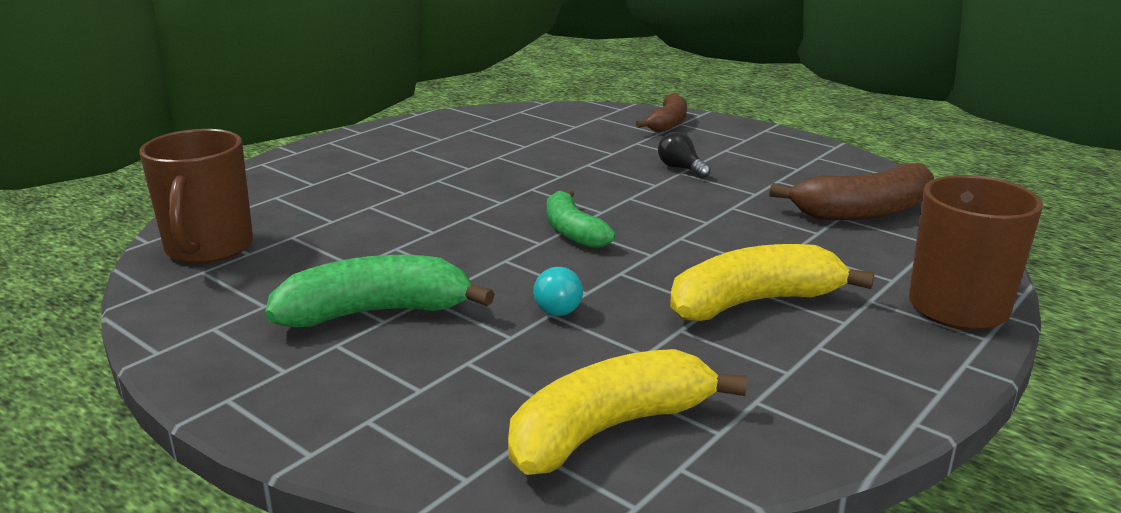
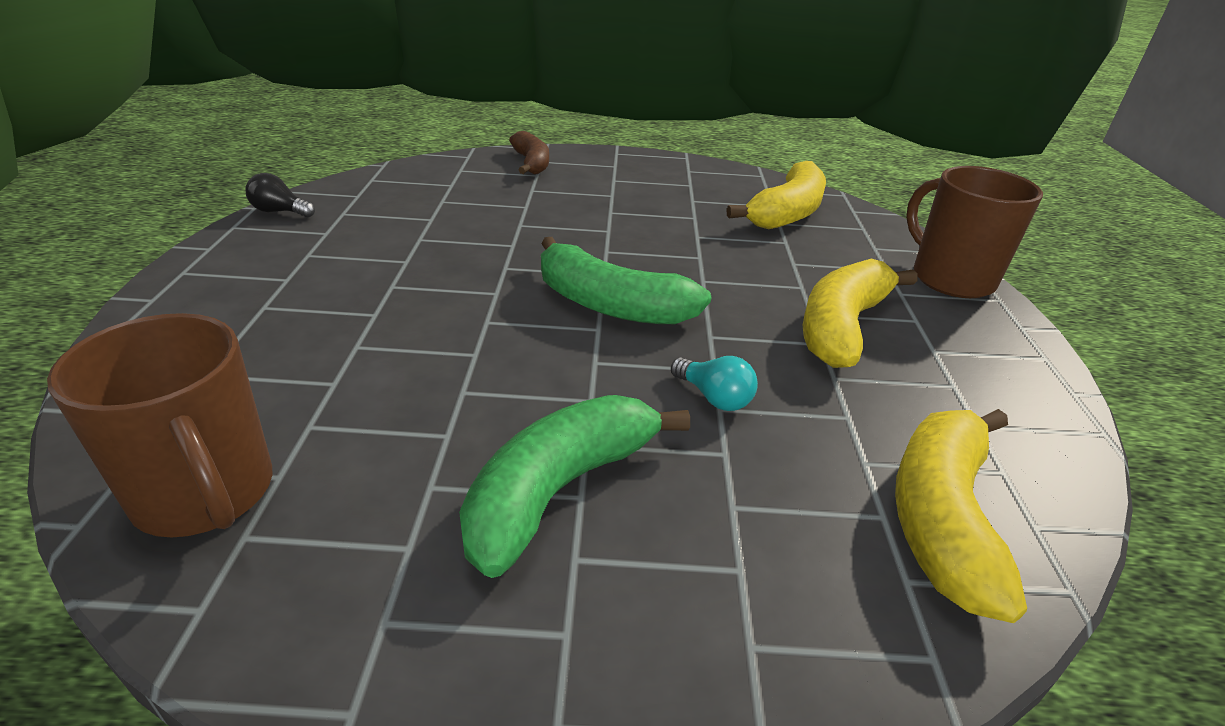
camera: 40 degrees left, 10 degrees up
(573, 232) = (611, 305): green banana -> green banana, size x1.52
(681, 168) = (606, 208): black light bulb -> black light bulb (280, 212)
(864, 211) = (787, 213): brown banana -> yellow banana

